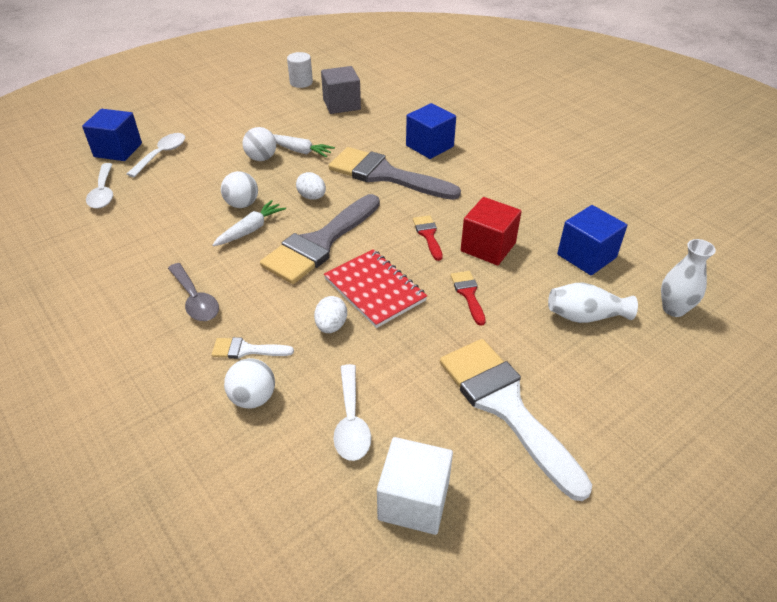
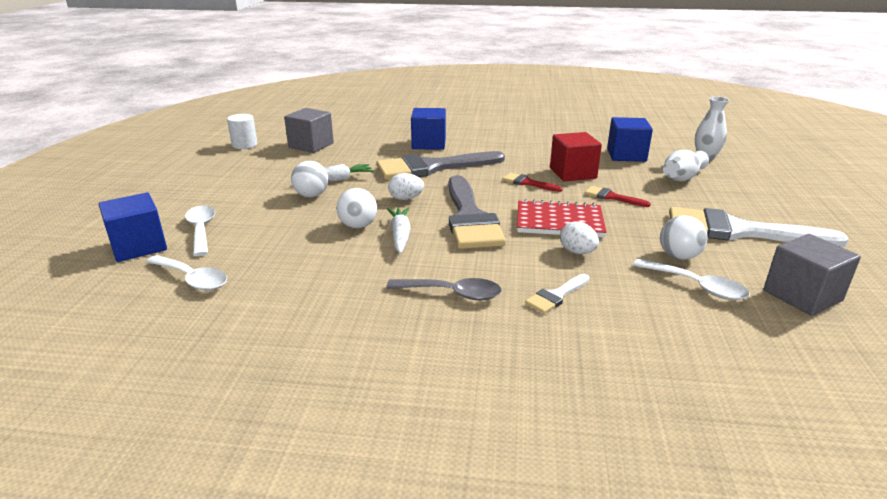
camera: 45 degrees left, 15 degrees down
(253, 398) = (621, 315): white ball -> white ball (679, 256)
(413, 500) = (802, 296): white cube -> grey cube

